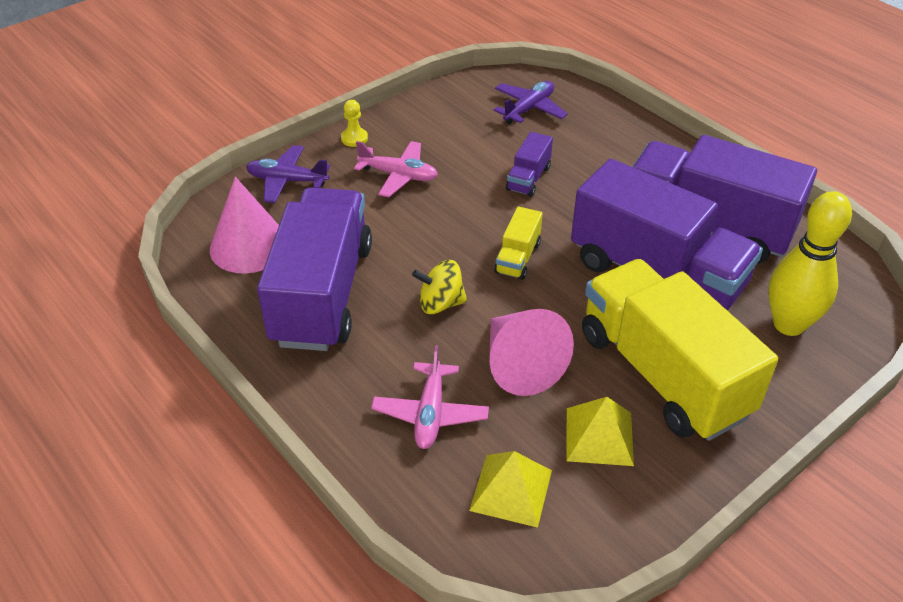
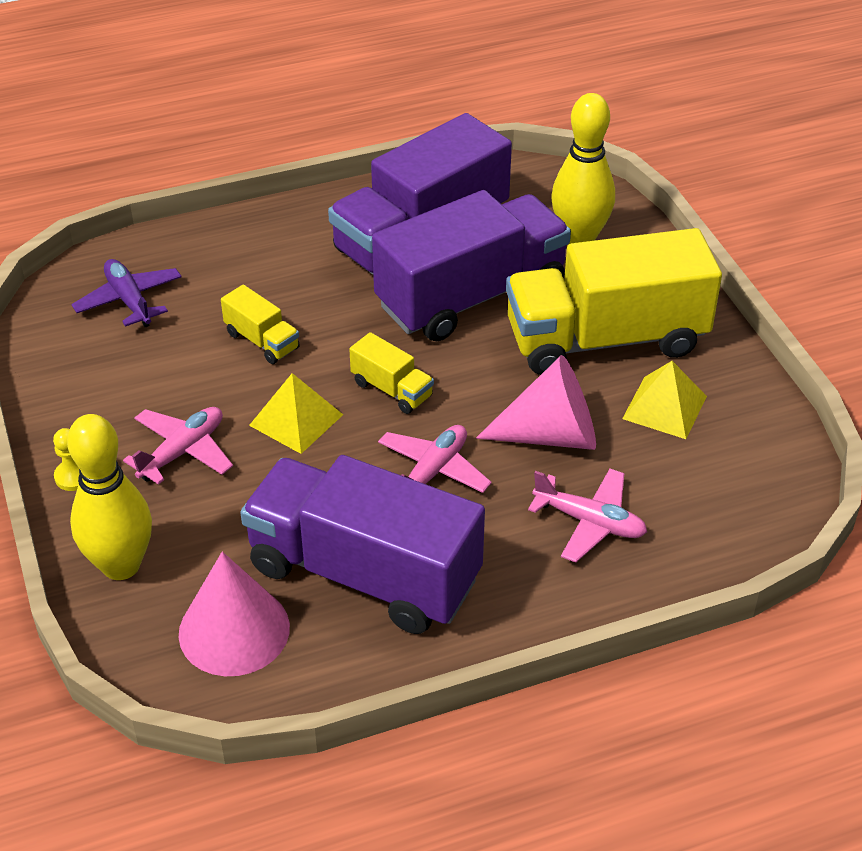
camera: 70 degrees left, 0 degrees up
(287, 181) = (121, 565): purple plane -> yellow bowling pin
(440, 303) = (432, 472): yellow spinning top -> pink plane
(511, 490) = (707, 488): yellow pyramid -> yellow pyramid (296, 419)
(528, 178) = (262, 341): purple truck -> yellow truck

